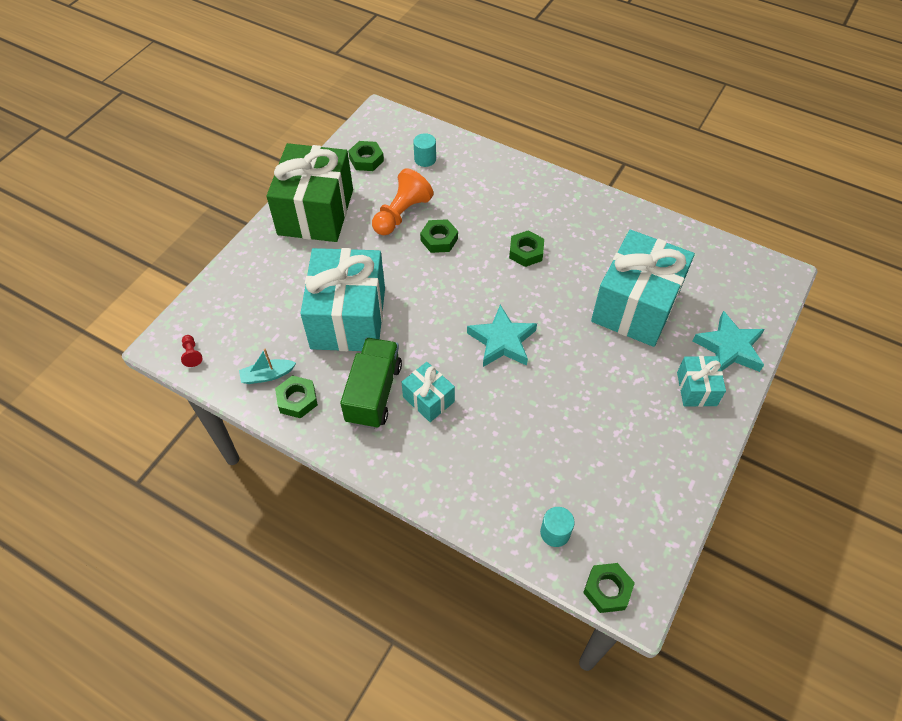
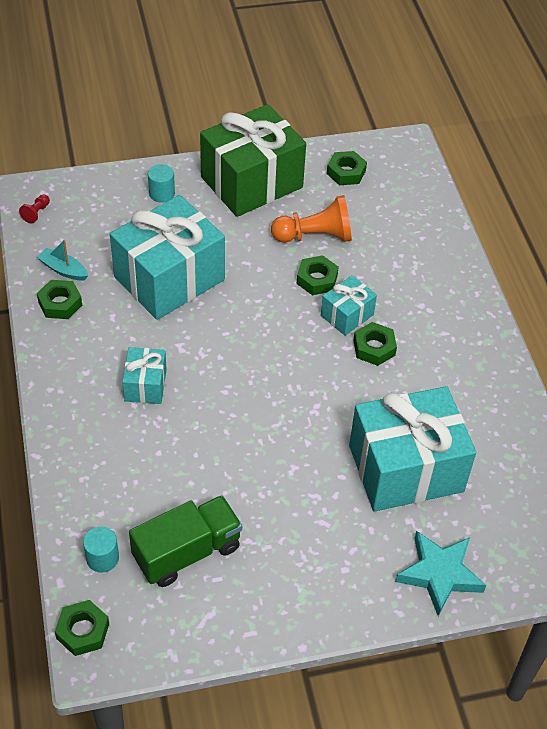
camera: 45 degrees right, 5 degrees down
(374, 393) = (115, 346): green truck -> green truck (187, 552)
(425, 159) = (395, 208): turquoise cylinder -> turquoise cylinder (161, 193)
(502, 341) = (257, 395): turquoise star -> none
(696, 389) = (361, 575): turquoise gift -> turquoise gift (347, 315)

